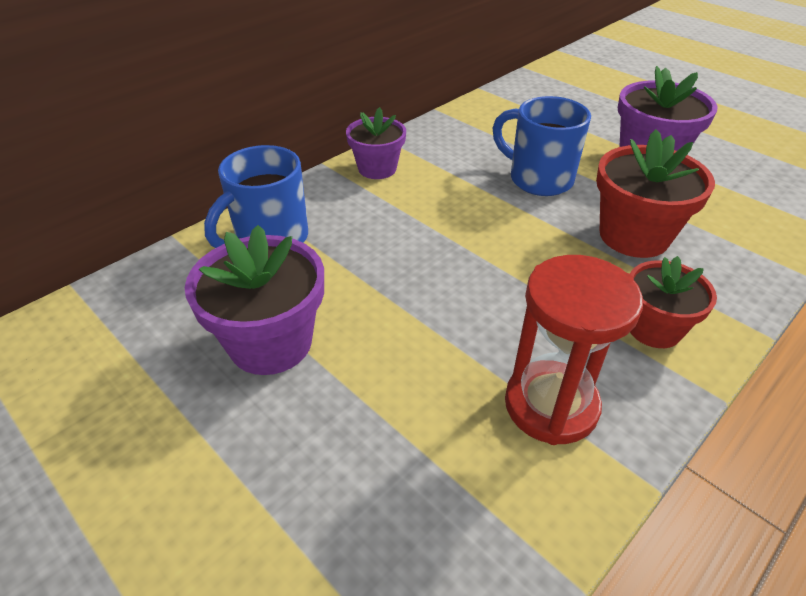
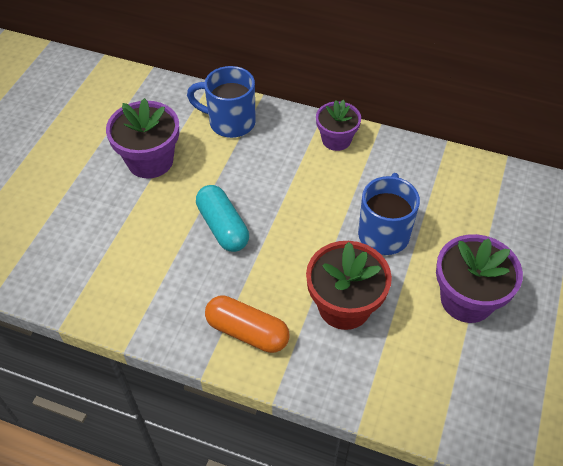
camera: 65 degrees right, 10 degrees up
(458, 300) = (222, 227): none -> turquoise capsule
(551, 405) = (160, 292): red hourglass -> none
(654, 328) = (247, 332): red flower pot -> orange capsule

